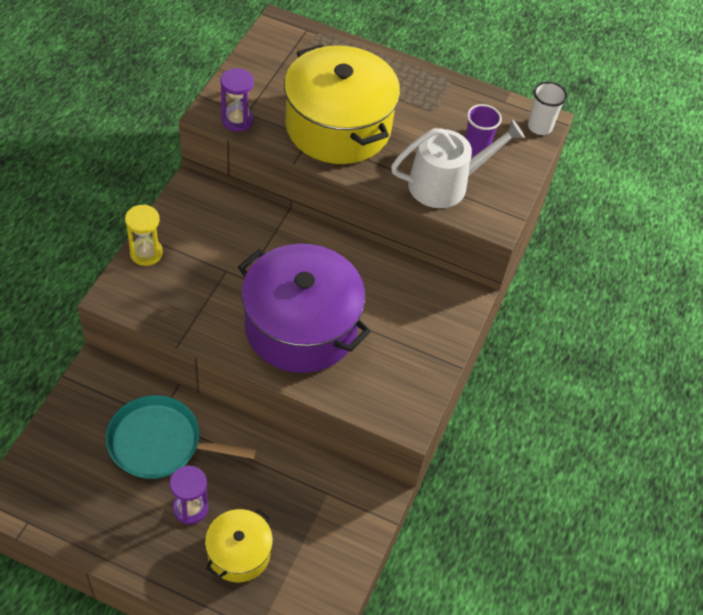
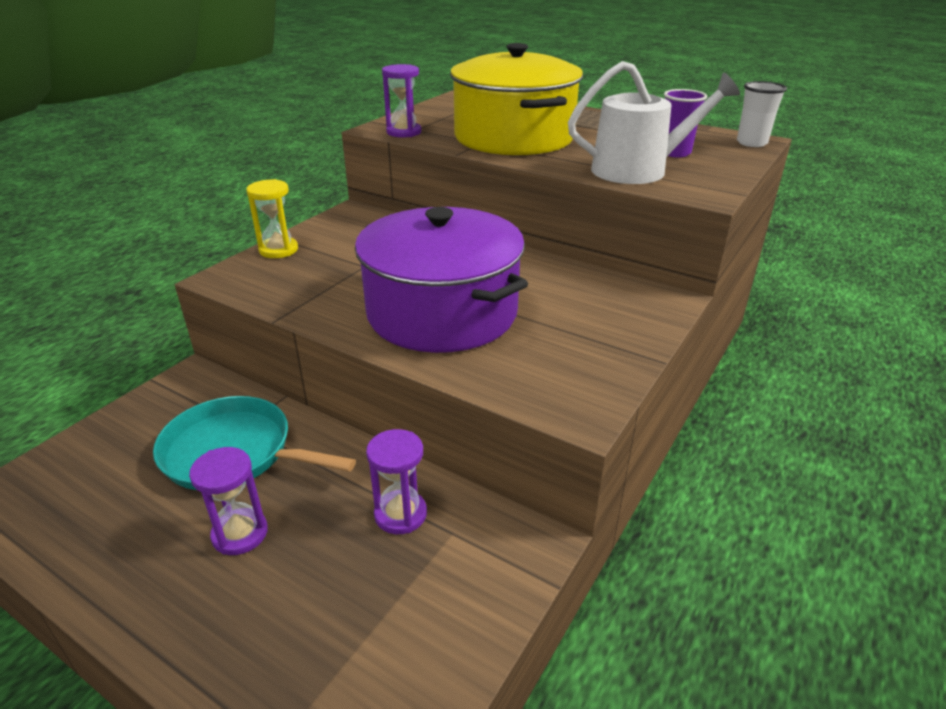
camera: 15 degrees right, 20 degrees down
(239, 553) = (288, 605): yellow pot -> none
(291, 483) = (400, 514): none -> purple hourglass

